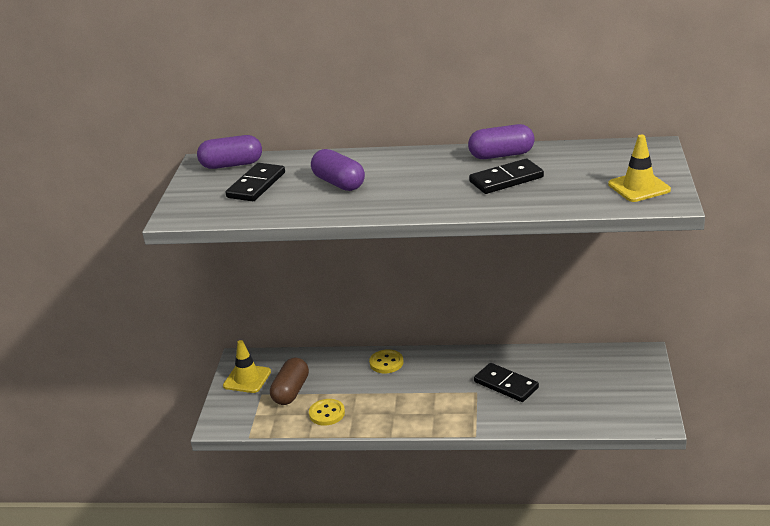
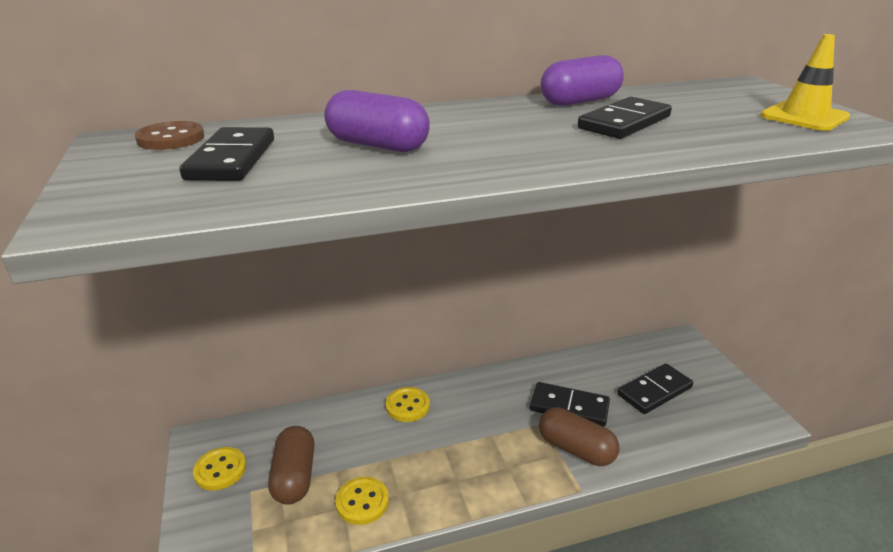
camera: 25 degrees left, 0 degrees up
(232, 165) = (171, 138): purple capsule -> brown button
(247, 379) = (220, 470): yellow traffic cone -> yellow button
(490, 412) = (576, 449): none -> brown capsule
(583, 386) = (654, 391): none -> black domino

